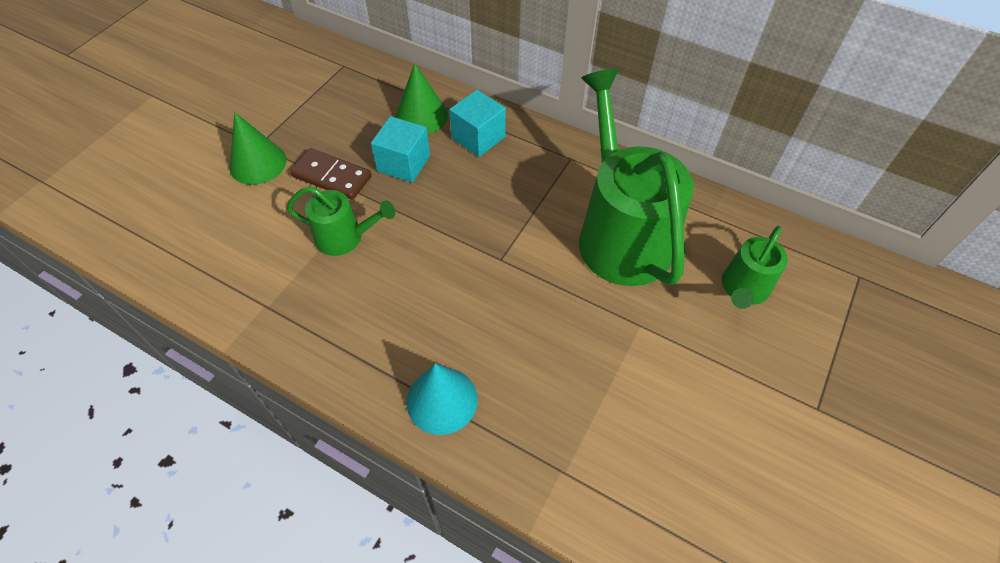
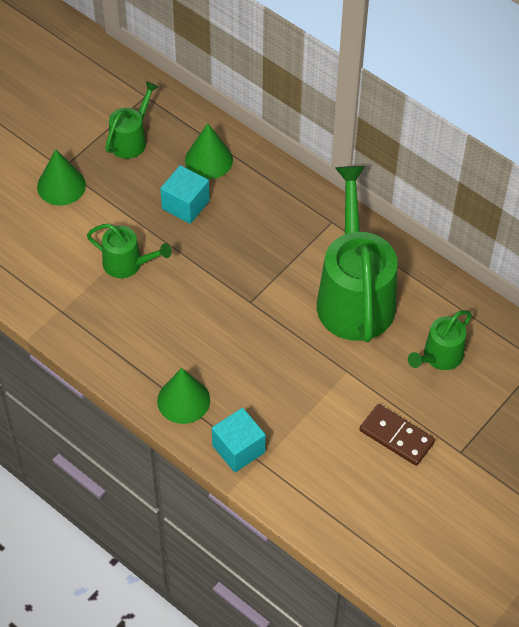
camera: 10 degrees right, 0 degrees up
(332, 176) = (122, 208): brown domino -> brown domino (396, 436)
(333, 107) = (131, 140): none -> green watering can
(442, 400) = (183, 400): turquoise cone -> green cone
(478, 137) = (255, 189): turquoise cube -> turquoise cube (238, 449)

